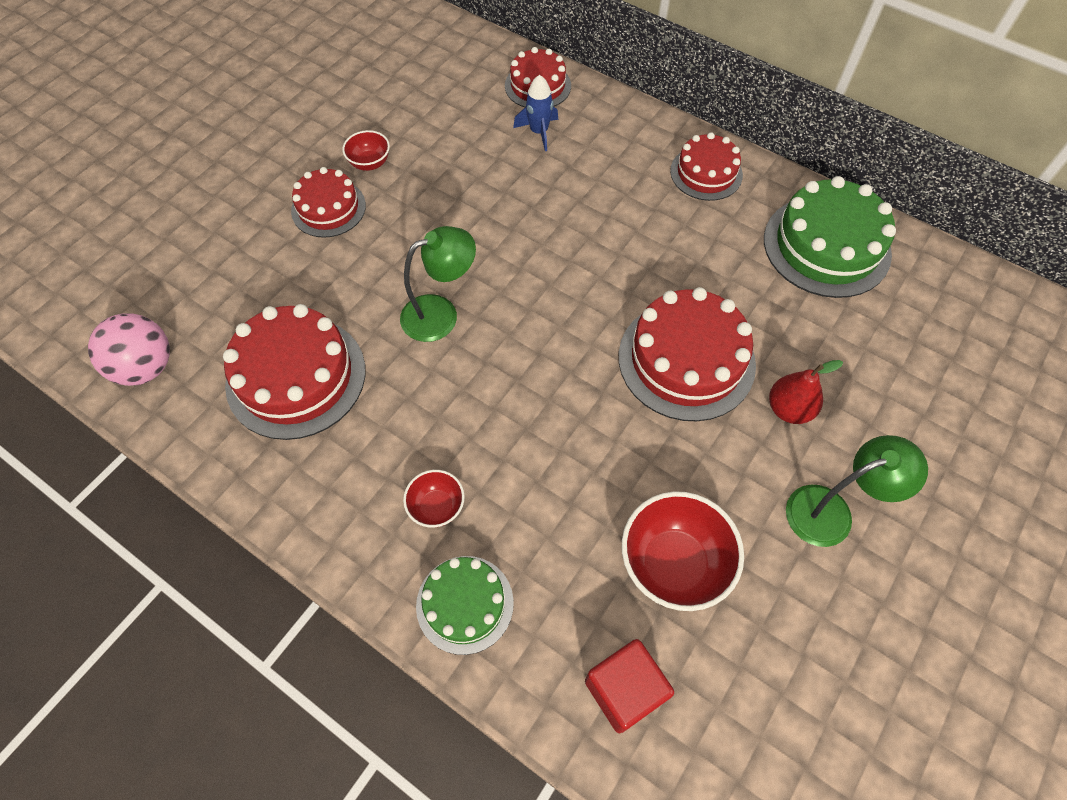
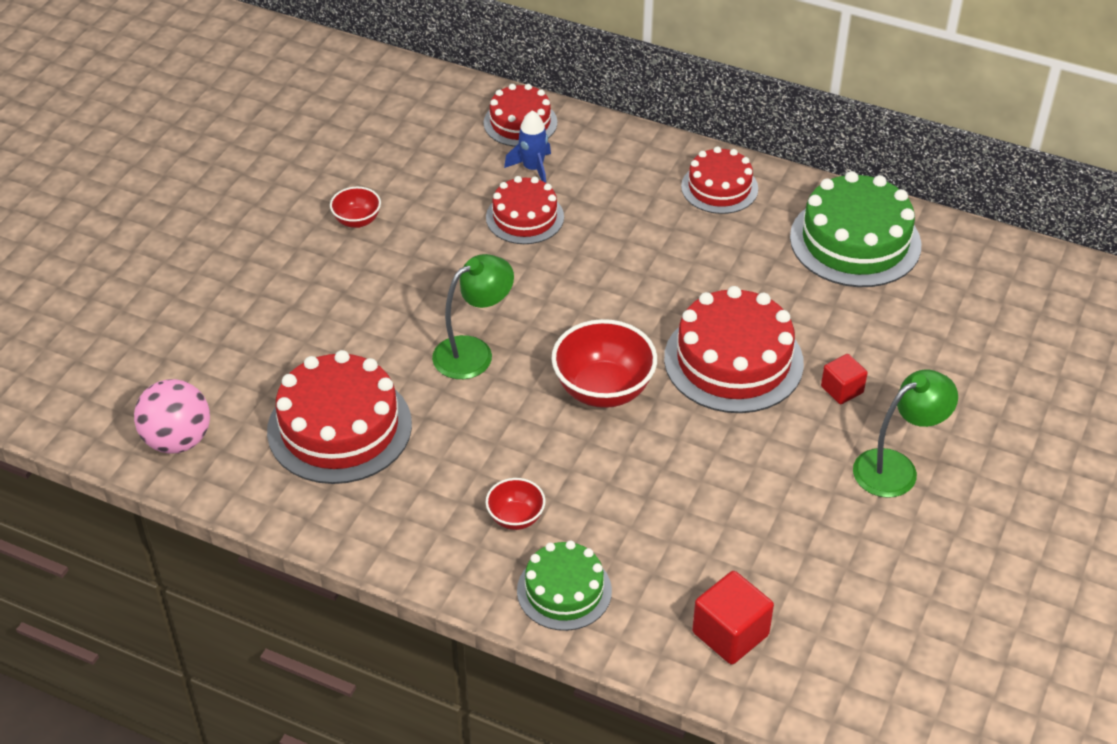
camera: 10 degrees left, 15 degrees down
(328, 208) = (325, 269): red cake -> red cake (525, 217)
(673, 564) = (755, 531): red bowl -> red bowl (603, 389)
(789, 409) = (842, 389): red pear -> red cube

